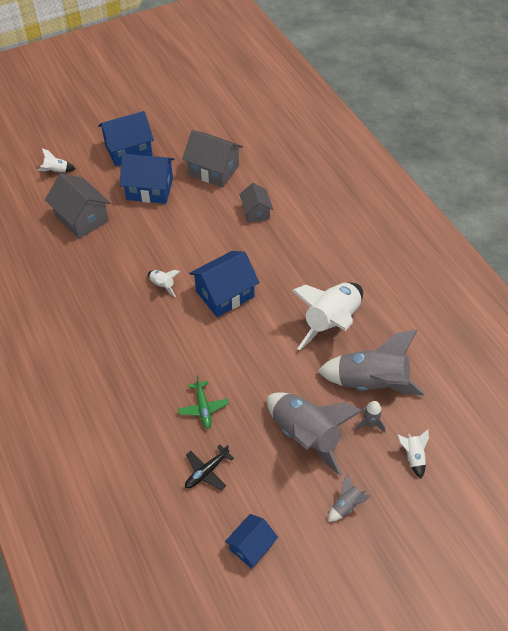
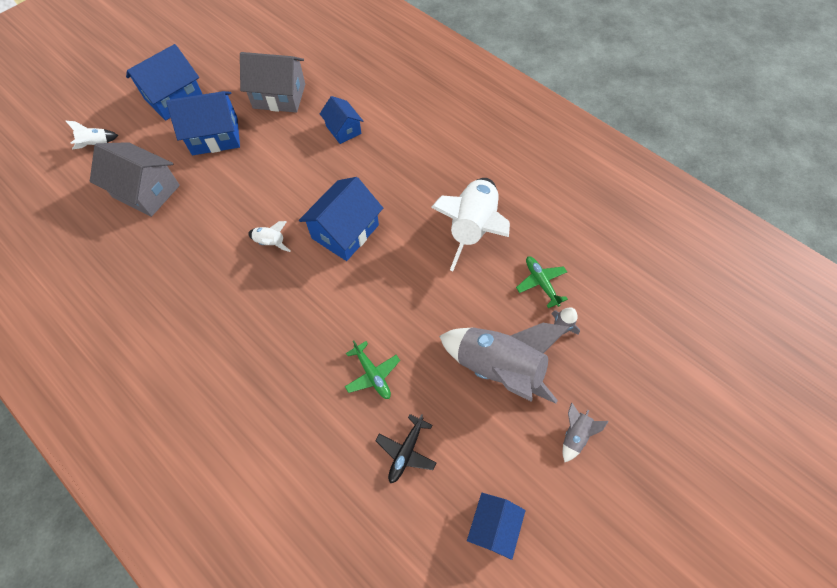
camera: 20 degrees left, 10 degrees up
(256, 212) = (343, 130): grey house -> blue house
(371, 382) = (541, 283): grey rocket -> green plane
(413, 457) = (618, 352): white rocket -> none

